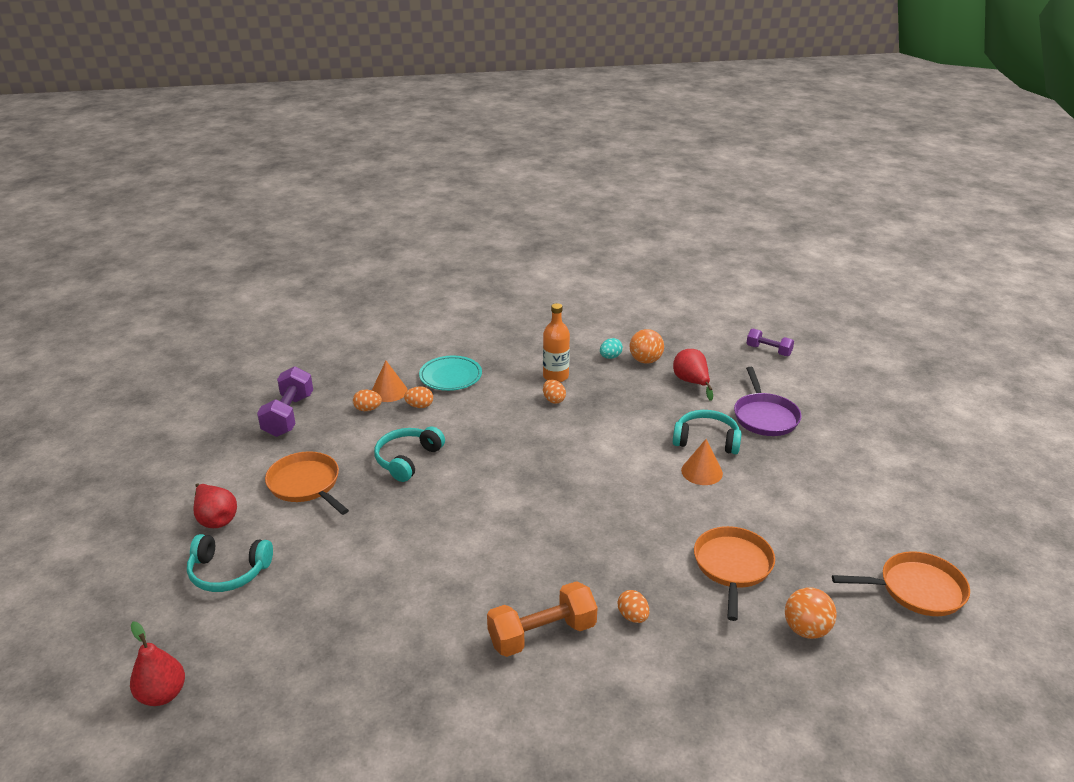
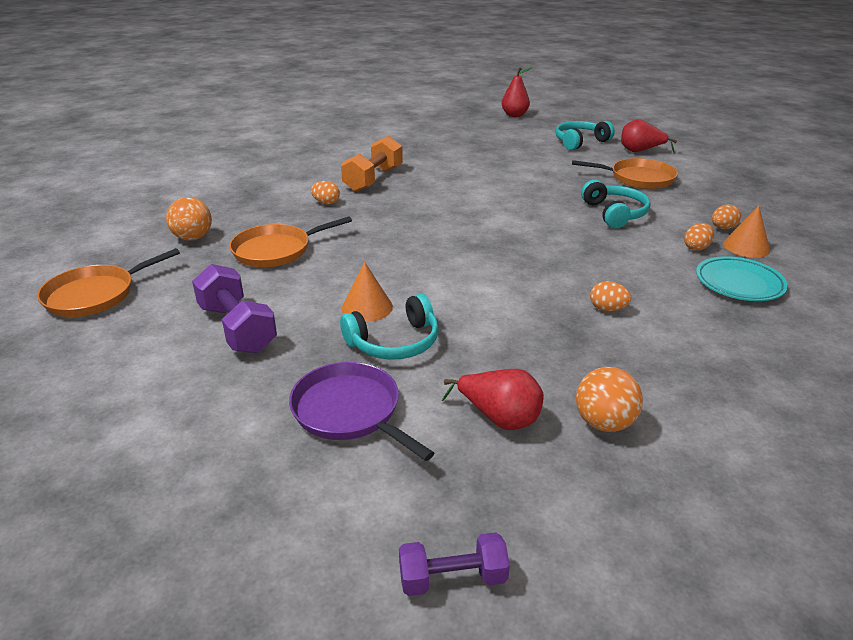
camera: 140 degrees right, 0 degrees up
(288, 415) = (755, 201): purple dumbbell -> purple dumbbell (237, 328)
(555, 376) = (656, 337): orange bottle -> none
(610, 357) = (652, 402): turquoise egg -> none
(732, 566) = (276, 250): orange pan -> orange pan turned 90 degrees clockwise

